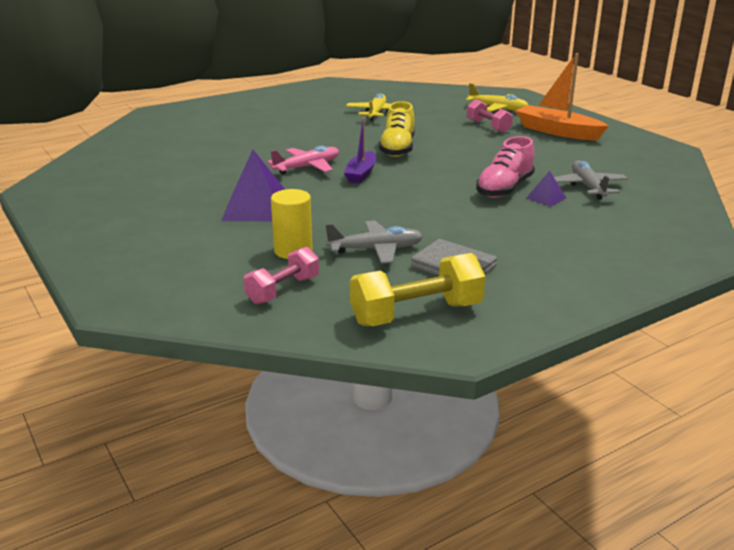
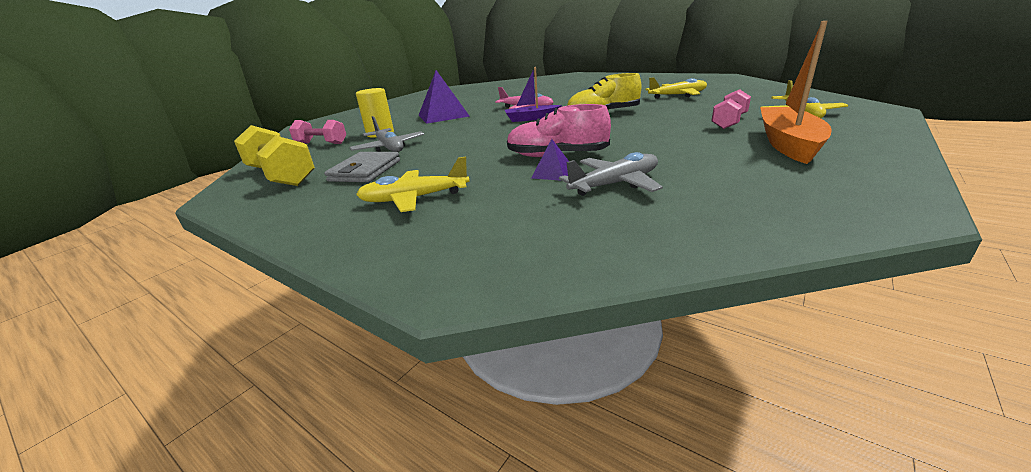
camera: 70 degrees right, 0 degrees up
(559, 250) = (414, 198): none -> yellow plane

